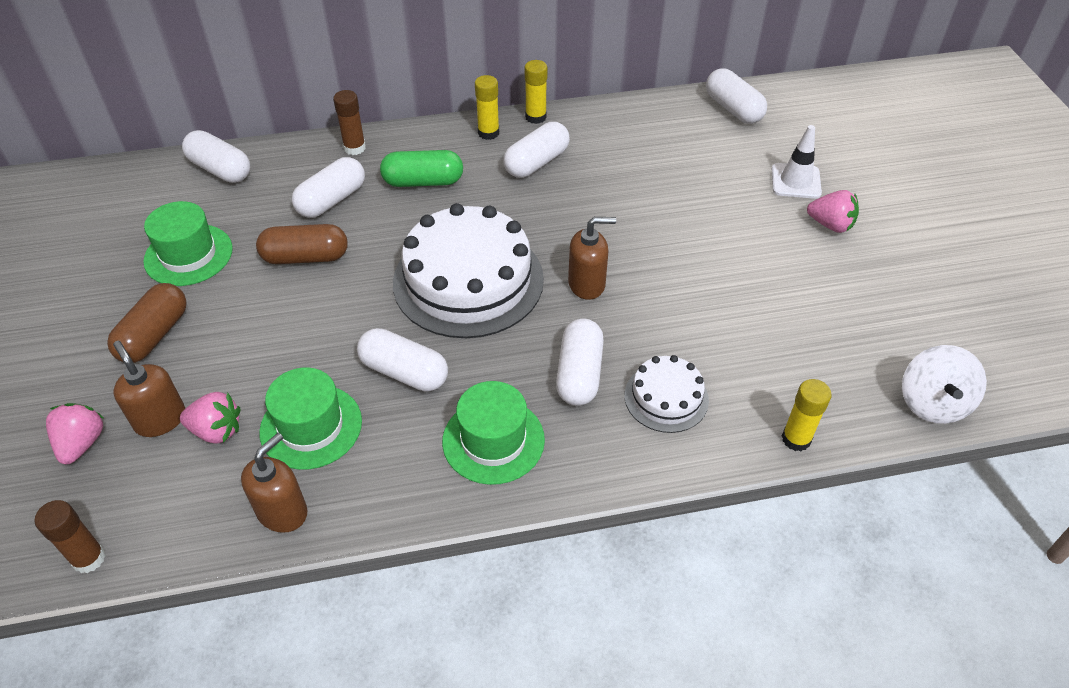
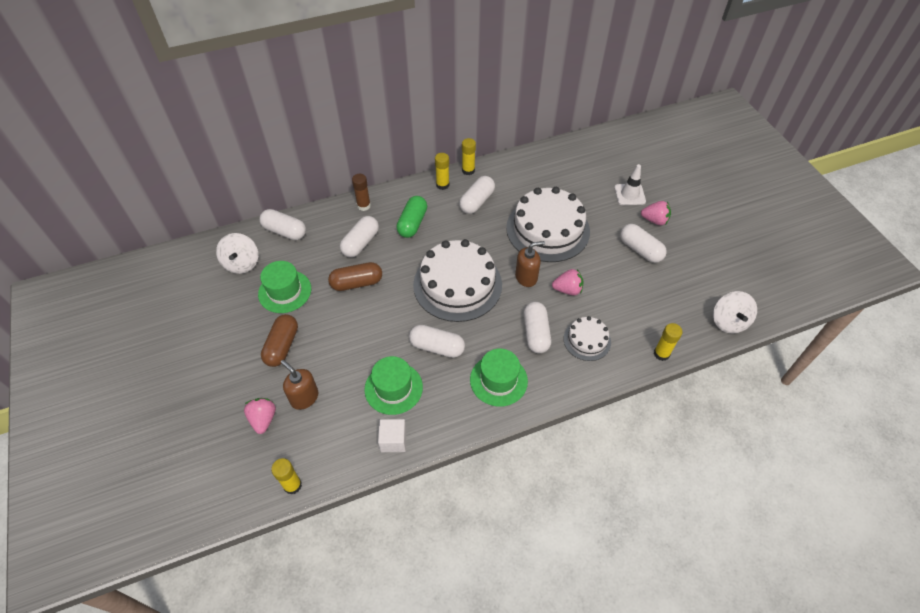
camera: 10 degrees left, 5 degrees up
(89, 558) = (292, 485): brown glue stick -> yellow glue stick
(138, 206) = (242, 263): none -> white spinning top
(216, 430) = (340, 399): pink strawberry -> pink strawberry (567, 290)
(282, 512) = (393, 440): brown soap dispenser -> white cube
(423, 182) = (412, 223): green capsule -> green capsule turned 60 degrees counterclockwise
(642, 217) = (547, 229): none -> white cake
(733, 109) = (584, 150): white capsule -> white capsule (640, 250)

